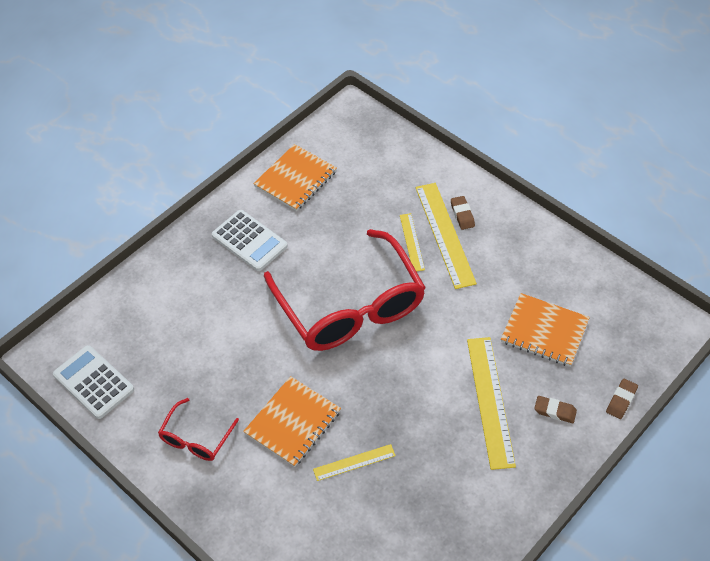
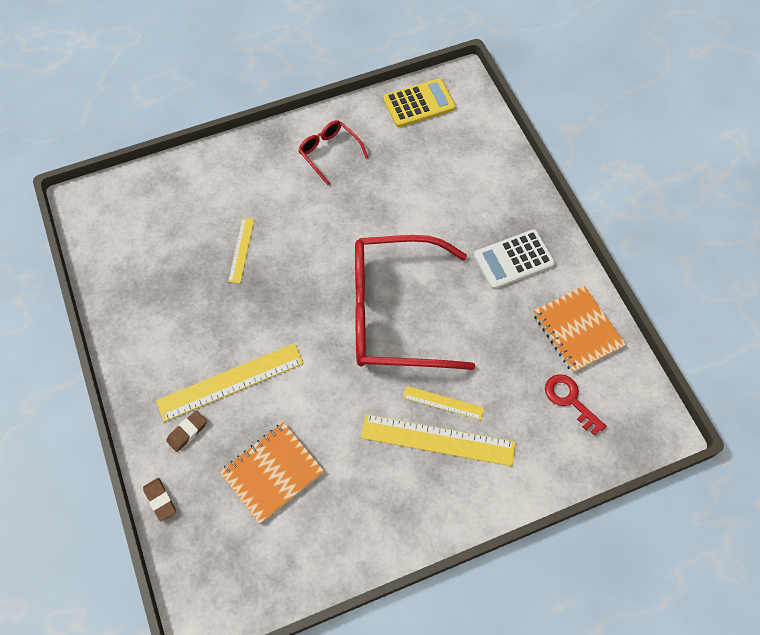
camera: 115 degrees right, 10 degrees up
(93, 382) = (419, 103): white calculator -> yellow calculator
(293, 422) = (303, 221): orange notebook -> none
(360, 166) = (570, 400): none -> red key
(462, 214) = (455, 472): brown eraser -> none
(490, 401) = (230, 382): yellow ruler -> yellow ruler turned 45 degrees counterclockwise

